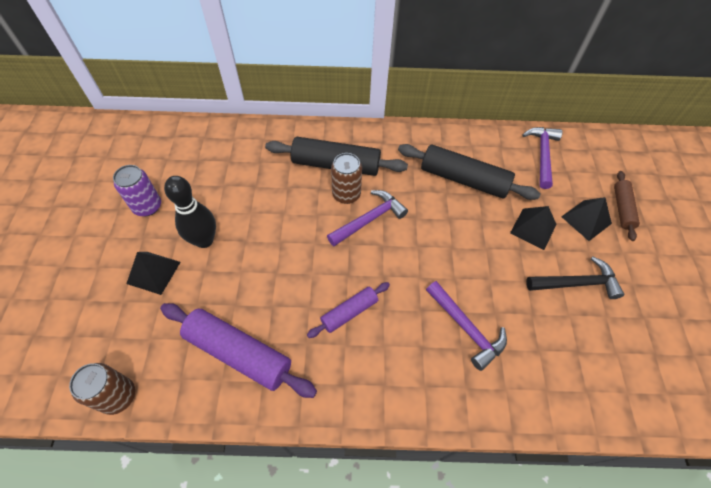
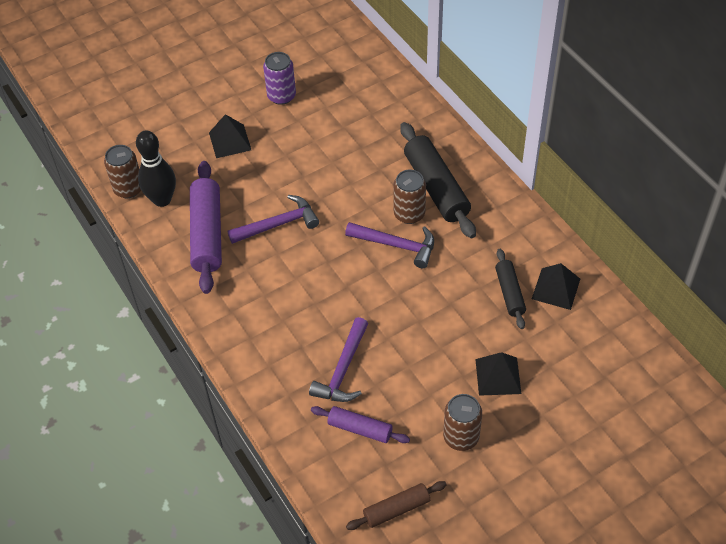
camera: 60 degrees right, 5 degrees down
(204, 240) = (281, 151): black bowling pin -> black bowling pin (162, 200)
(349, 312) = (294, 282): purple rolling pin -> purple rolling pin (360, 429)
(463, 179) = (509, 293): black rolling pin -> black rolling pin, size x0.57
(542, 155) = (608, 345): purple hammer -> purple hammer (278, 224)
(576, 283) = (461, 437): black hammer -> brown can
(586, 220) = (550, 418): black pyramid -> black pyramid (556, 288)
(622, 208) = (596, 446): brown rolling pin -> brown rolling pin (396, 509)

